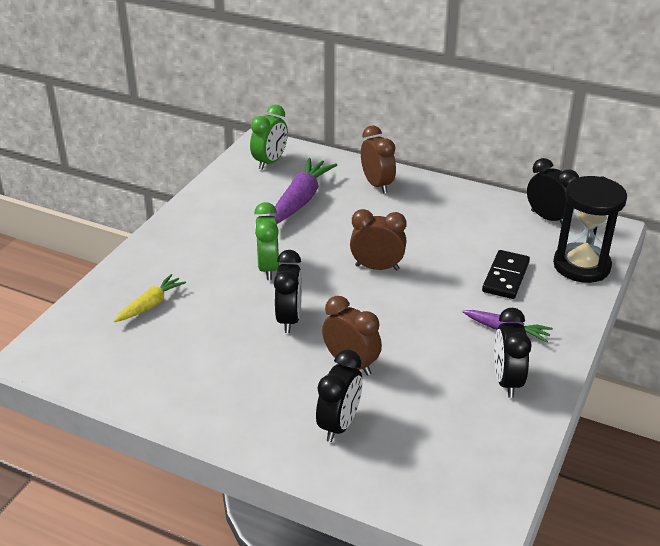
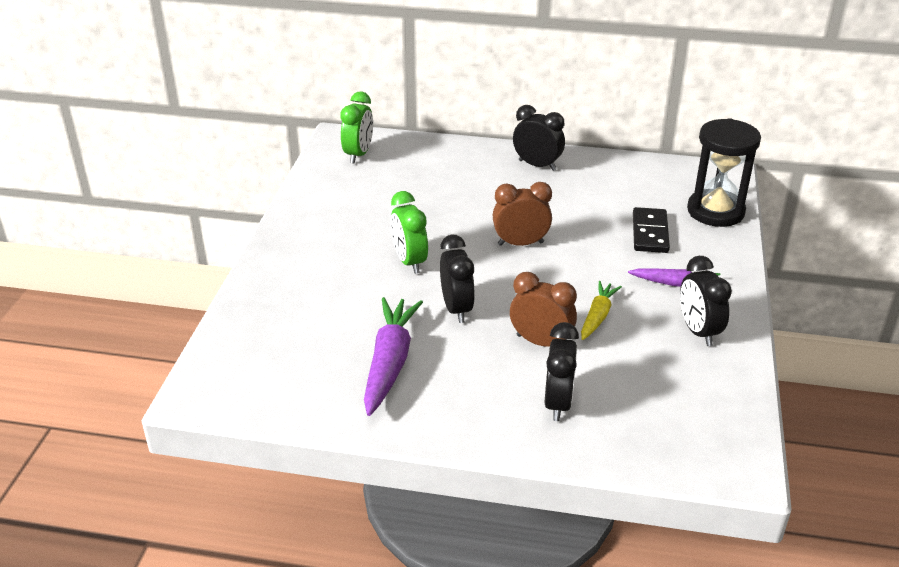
camera: 15 degrees left, 0 degrees up
(150, 304) = (302, 319): yellow carrot -> yellow carrot (597, 316)
(300, 201) = (409, 189): purple carrot -> purple carrot (390, 362)
(377, 185) = (481, 162): brown clock -> none
(548, 218) = (663, 171): black clock -> black clock (537, 165)

